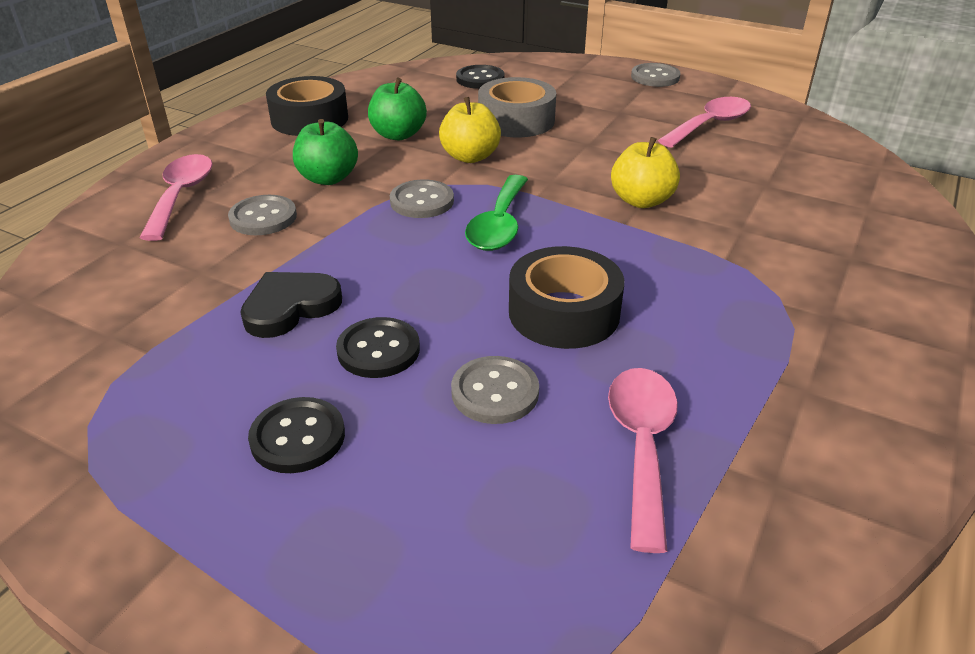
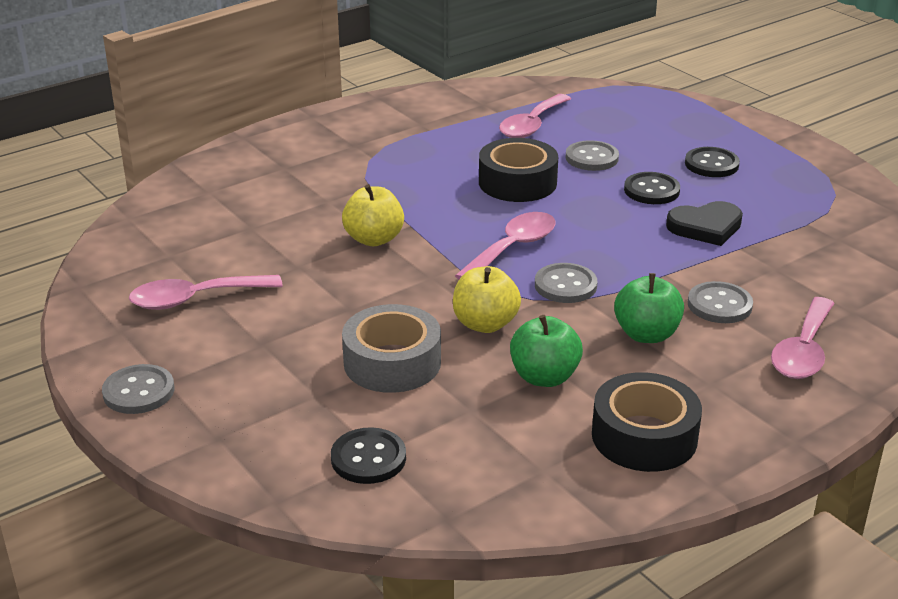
camera: 155 degrees left, 5 degrees down
(499, 225) = (513, 248): green spoon -> pink spoon

